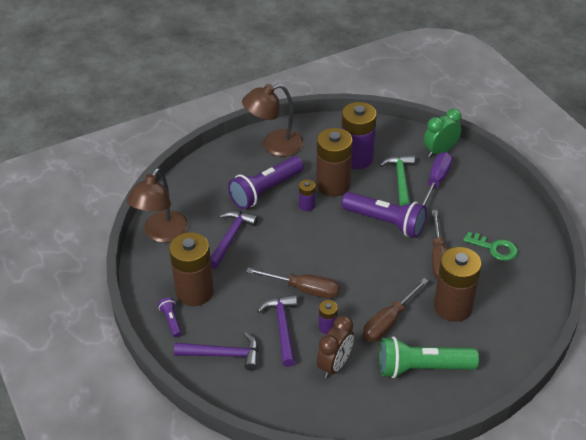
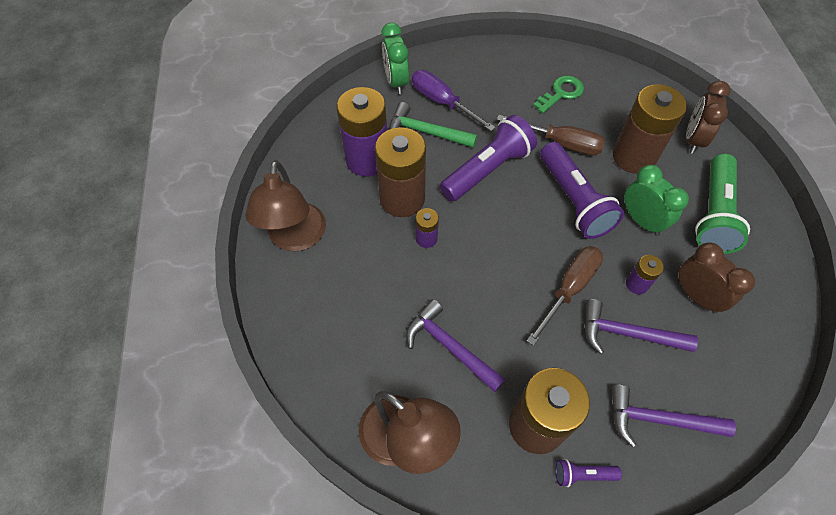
camera: 70 degrees left, 15 degrees up
(224, 354) = (658, 419): purple hammer -> purple hammer turned 105 degrees counterclockwise
(265, 191) = (378, 276): purple flashlight -> purple flashlight (574, 200)
(389, 321) = (641, 220): brown screwdriver -> green clock
(499, 344) = (693, 139): none -> brown clock

